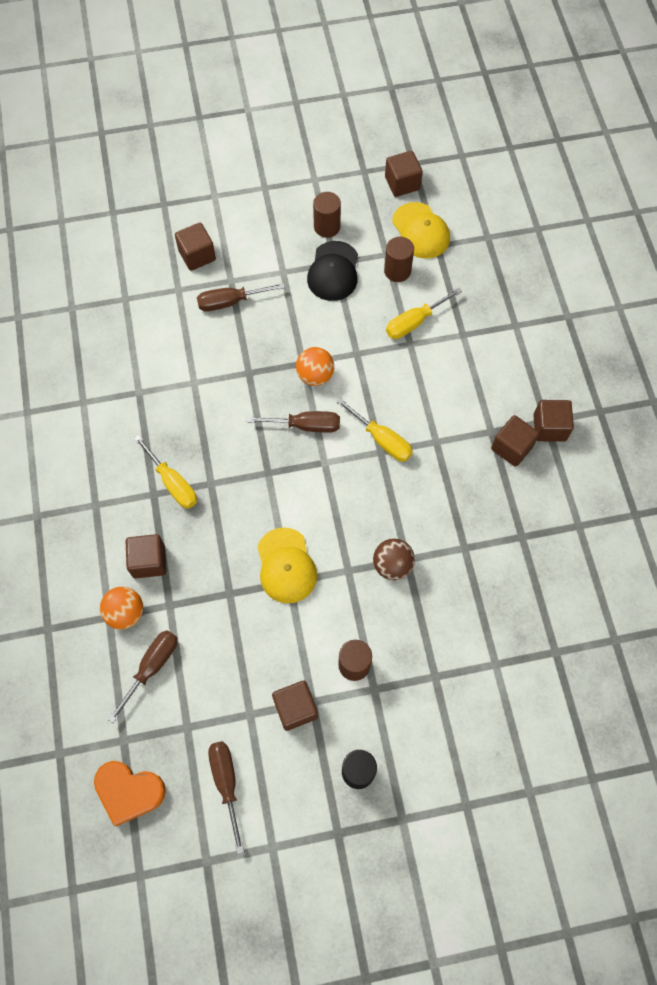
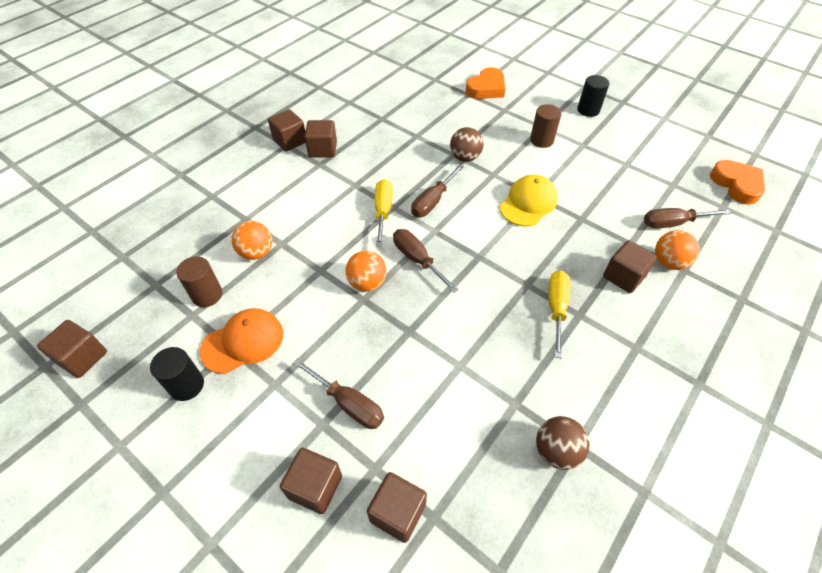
camera: 130 degrees left, 15 degrees down
(91, 388) = (556, 451): none -> brown ball
(226, 783) = (669, 150): brown screwdriver -> brown screwdriver (432, 201)
(295, 708) = (596, 148): brown cube -> brown cube (397, 512)
(327, 227) = (187, 385): brown cylinder -> black cylinder
(333, 271) = (243, 342): black cap -> orange cap
(414, 322) = (256, 252): yellow screwdriver -> orange ball
(420, 231) = (144, 306): yellow cap -> none
(490, 694) = (486, 88): none -> orange heart

